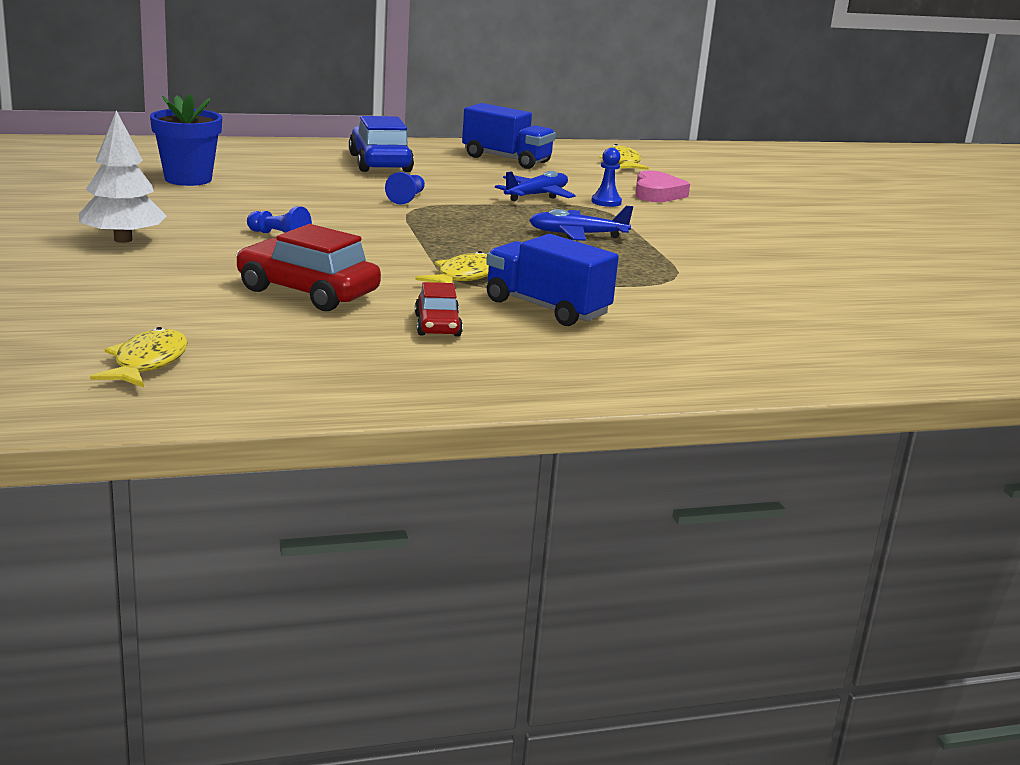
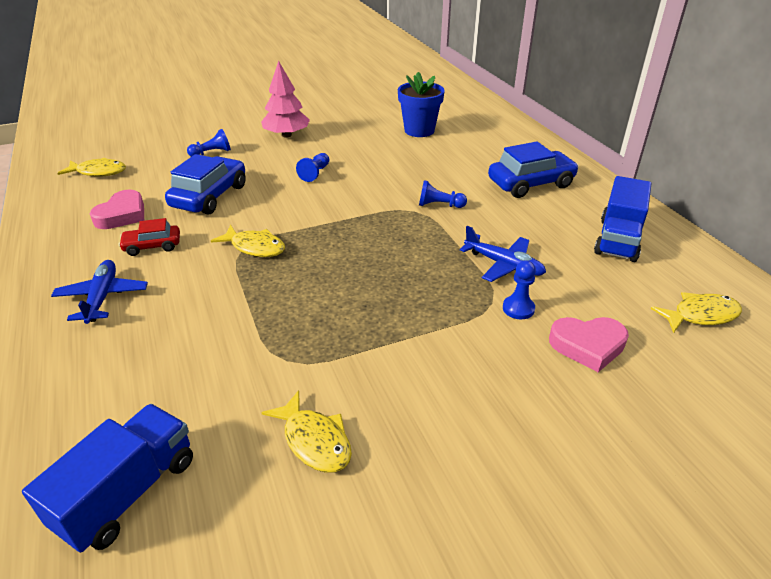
camera: 85 degrees right, 15 degrees up
(123, 239) = (286, 135): white tree -> pink tree
(145, 285) = (212, 153): none -> blue pawn
(307, 292) = (209, 196): red car -> blue car
(332, 343) = (122, 215): none -> pink heart
(546, 308) = (192, 289): blue truck -> blue truck (128, 493)
(577, 235) = (391, 295): blue plane -> blue plane (102, 297)
(773, 276) = (314, 441): none -> yellow fish

